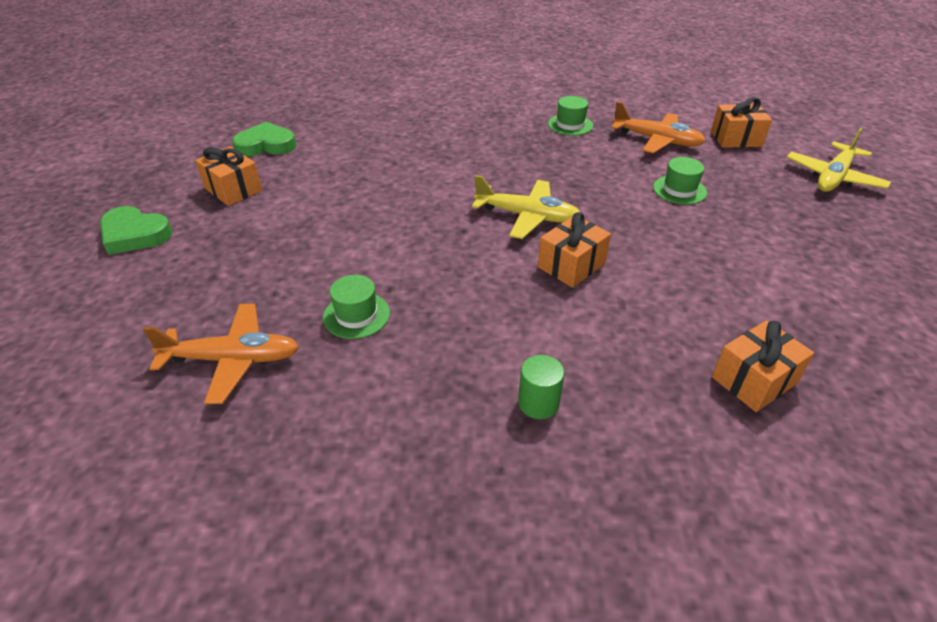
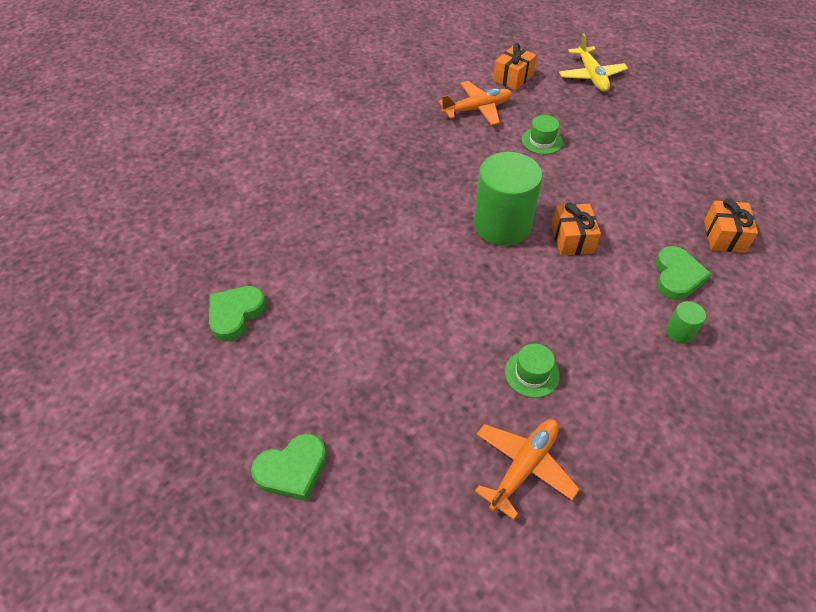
camera: 50 degrees left, 10 degrees up
(233, 189) = (288, 370): orange gift -> none
(527, 216) = (502, 225): yellow plane -> green cylinder
(570, 125) = (411, 131): green hat -> none
(625, 365) = (676, 276): none -> green heart

